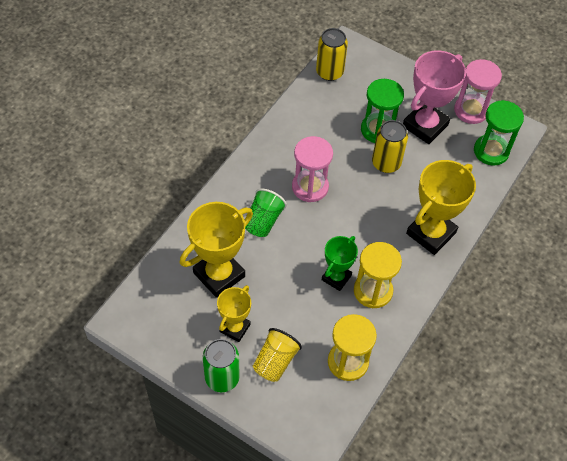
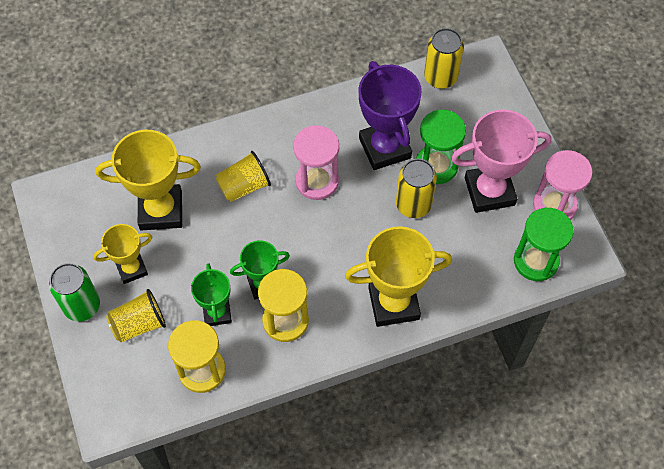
camera: 40 degrees right, 5 degrees up
(263, 221) = (244, 186): green cup -> yellow cup
(322, 317) = (217, 313): none -> green trophy
(335, 138) = (384, 148): none -> purple trophy

